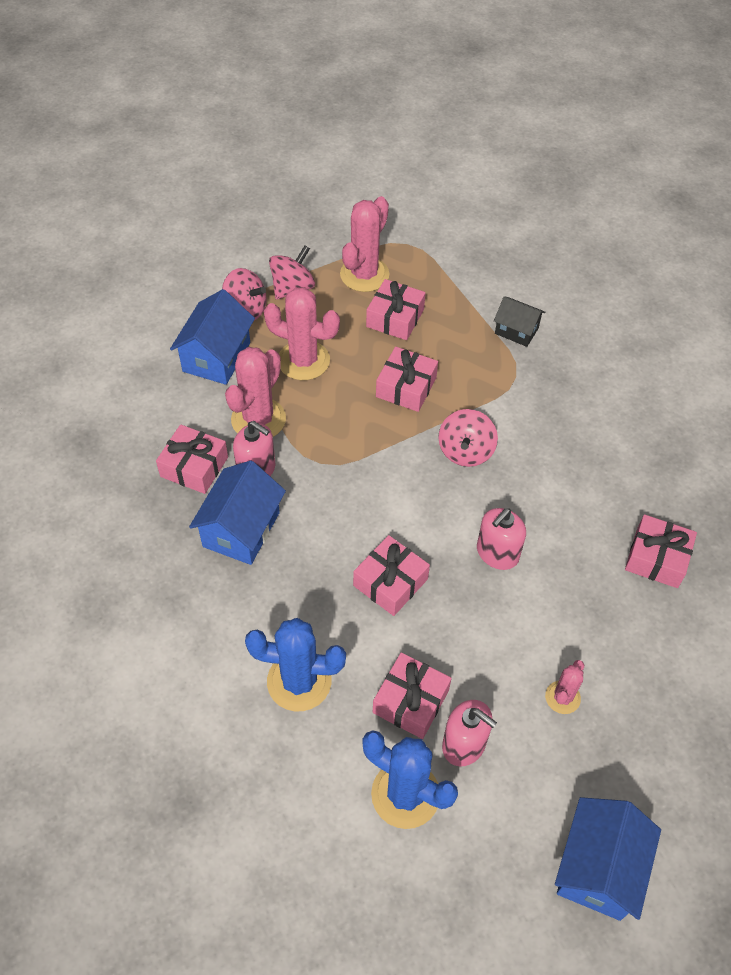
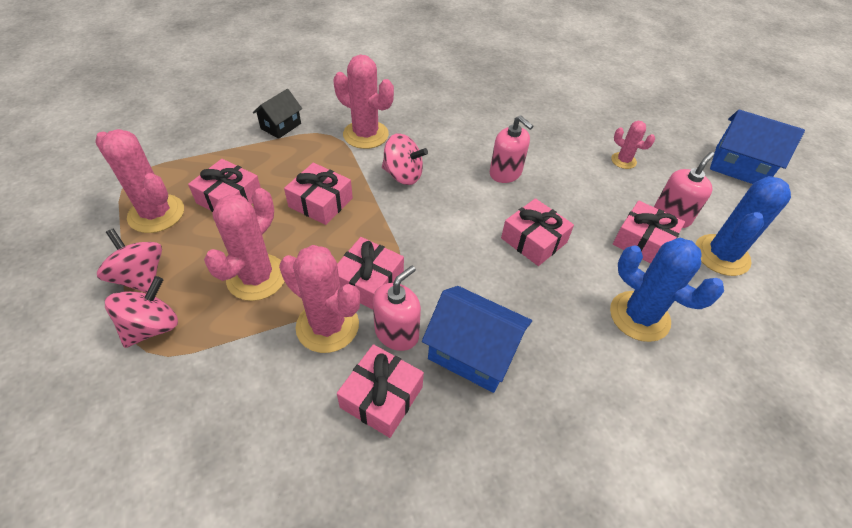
camera: 85 degrees left, 5 degrees down
(216, 357) = (216, 364): blue house -> none
(299, 681) = (639, 316): blue cactus -> blue cactus turned 60 degrees counterclockwise
(526, 408) = (366, 135): none -> pink cactus
(656, 558) = (510, 100): pink gift -> pink gift (368, 281)

